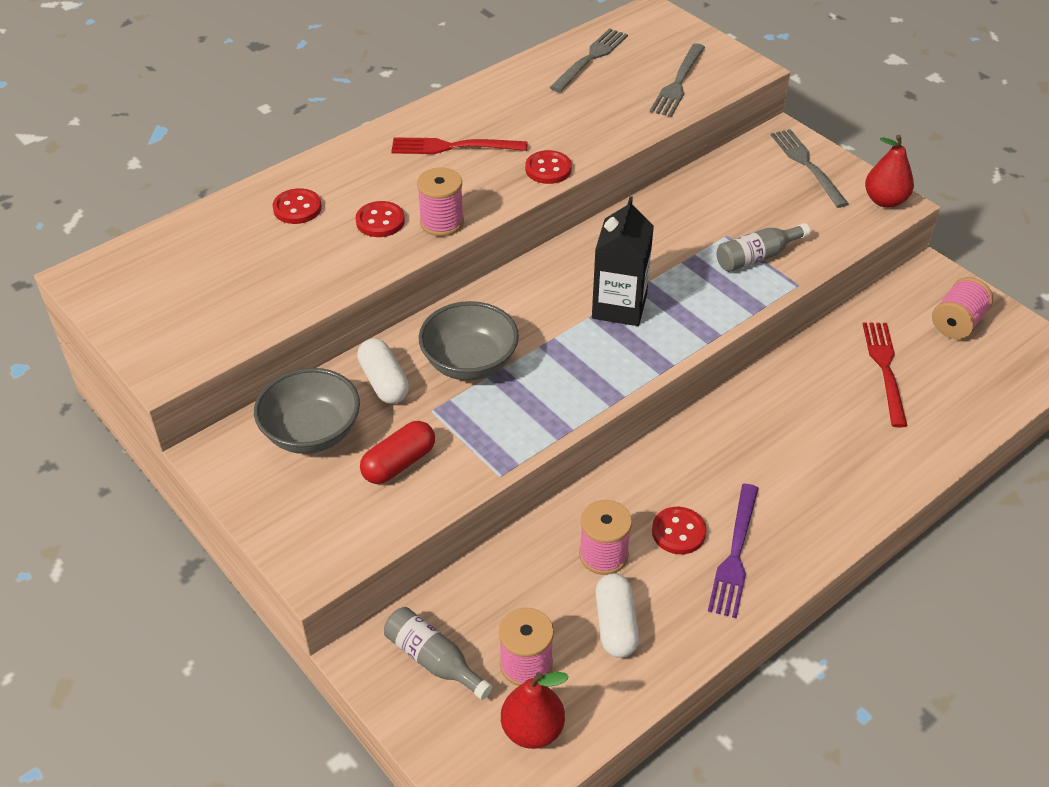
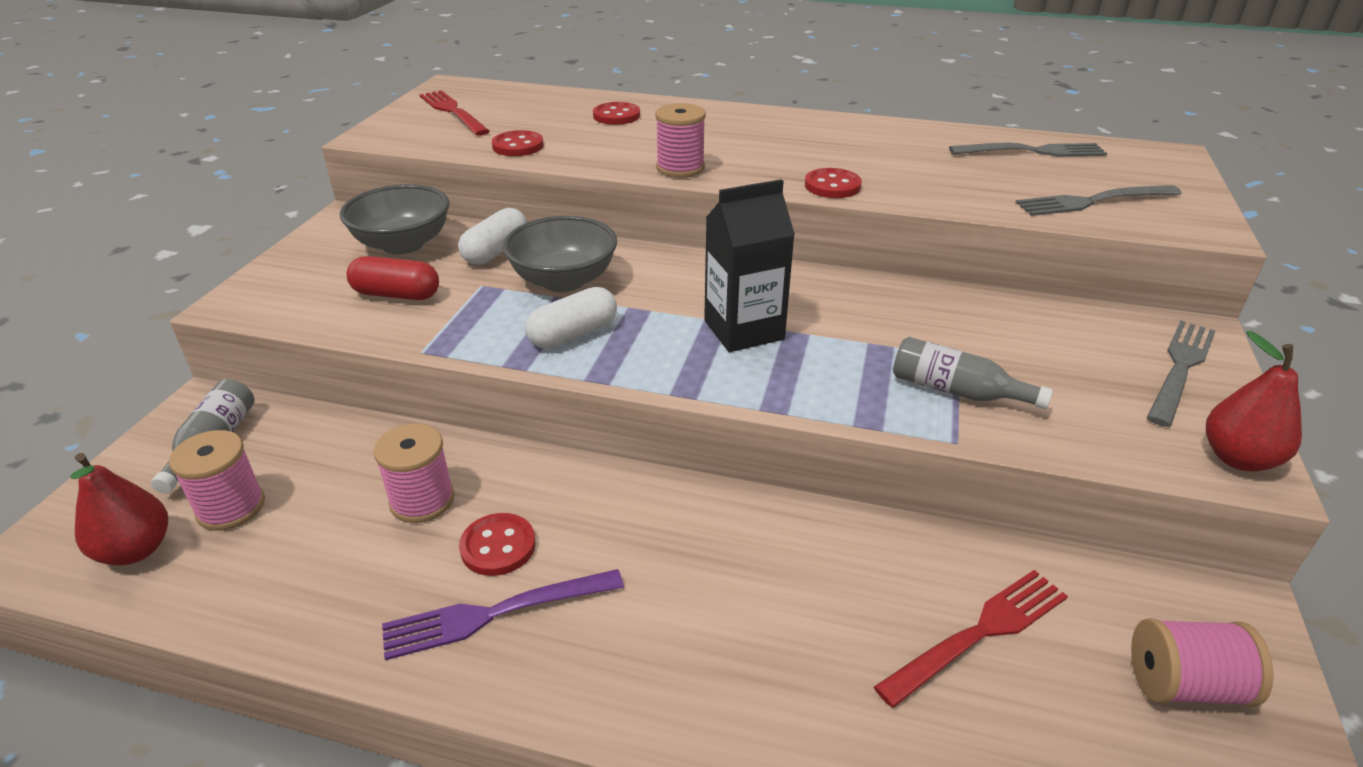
camera: 55 degrees right, 10 degrees down
(380, 221) = (645, 146): red button -> red button (518, 146)
(452, 147) = (789, 140): red fork -> red fork (452, 111)
(616, 625) = (320, 553): white capsule -> white capsule (573, 334)

